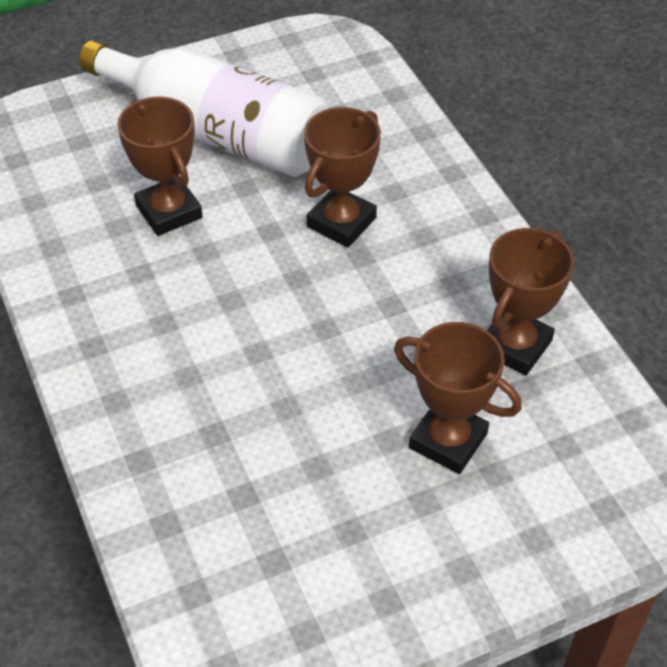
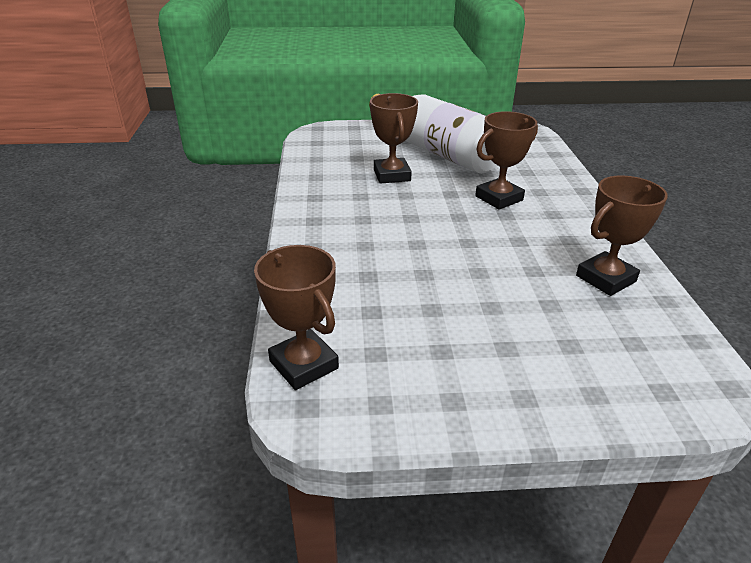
camera: 20 degrees right, 15 degrees down
(448, 440) = (537, 317): brown trophy -> brown trophy (304, 365)

